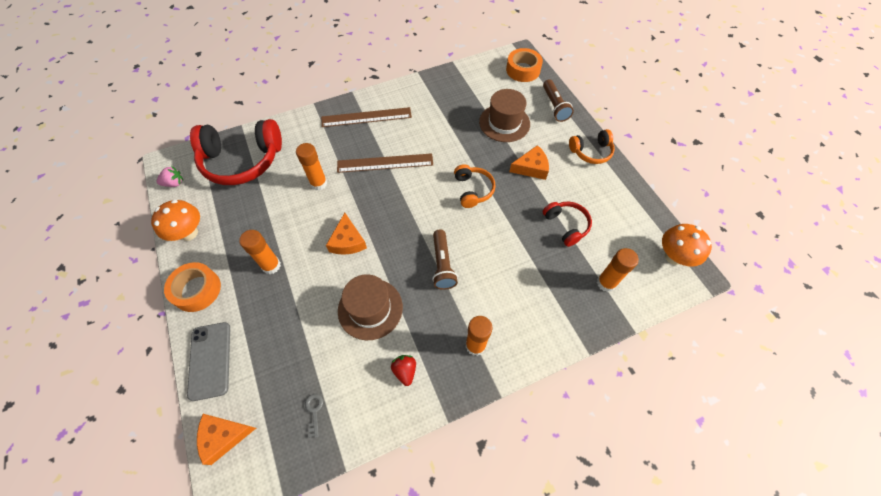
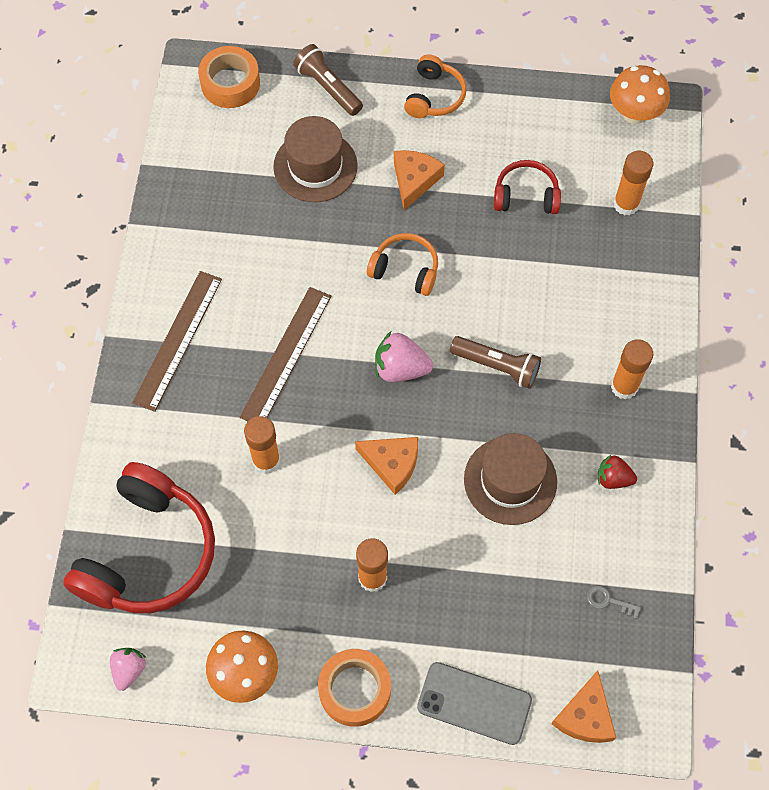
camera: 60 degrees left, 5 degrees up
(410, 217) = (400, 368): none -> pink strawberry
(554, 106) = (328, 88): brown flashlight -> brown flashlight turned 150 degrees counterclockwise

